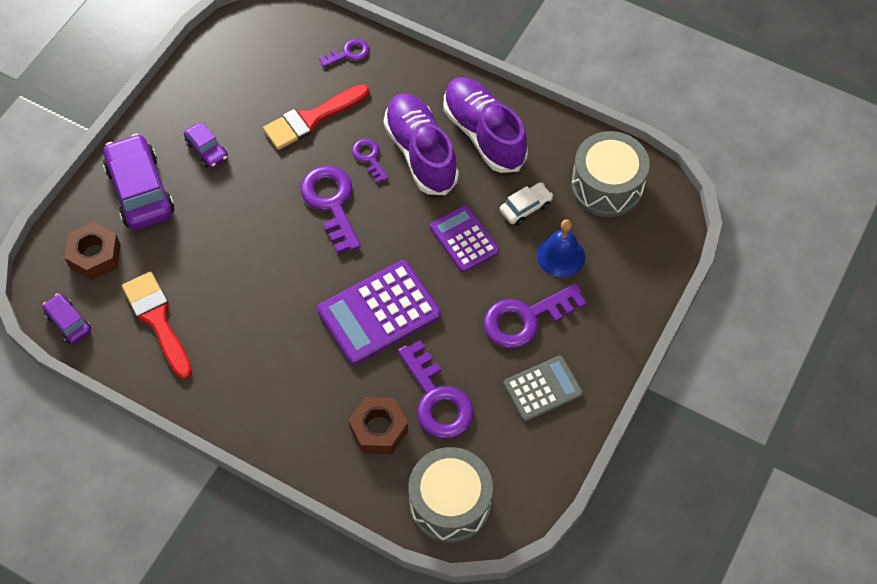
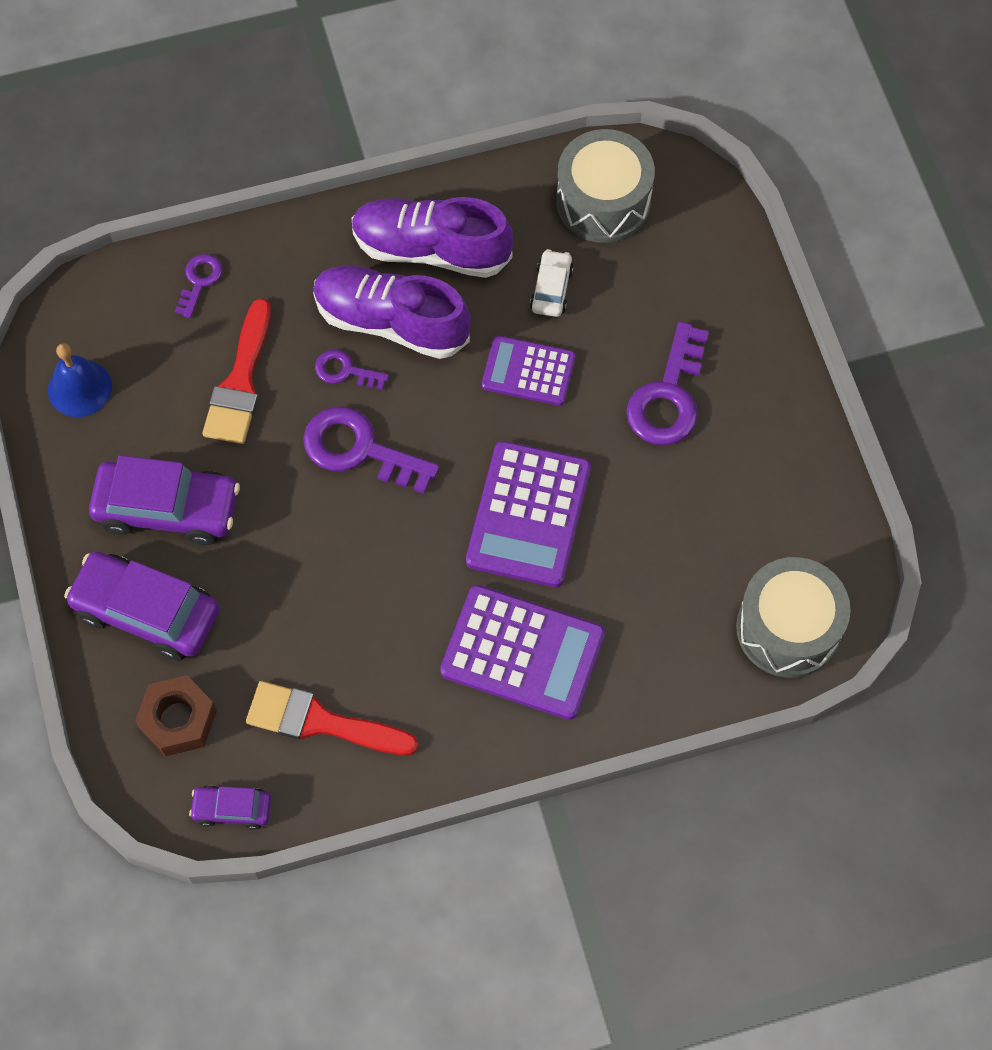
camera: 45 degrees left, 5 degrees up
(207, 150) = (168, 509): purple car -> purple car, size x1.94
(294, 380) = (522, 653): none -> purple calculator
(378, 429) = (651, 623): brown nut -> none
(437, 399) = (672, 545): purple key -> none
(542, 389) = (754, 448): grey calculator -> none
(561, 256) = (634, 307): blue bell -> blue bell (79, 388)

